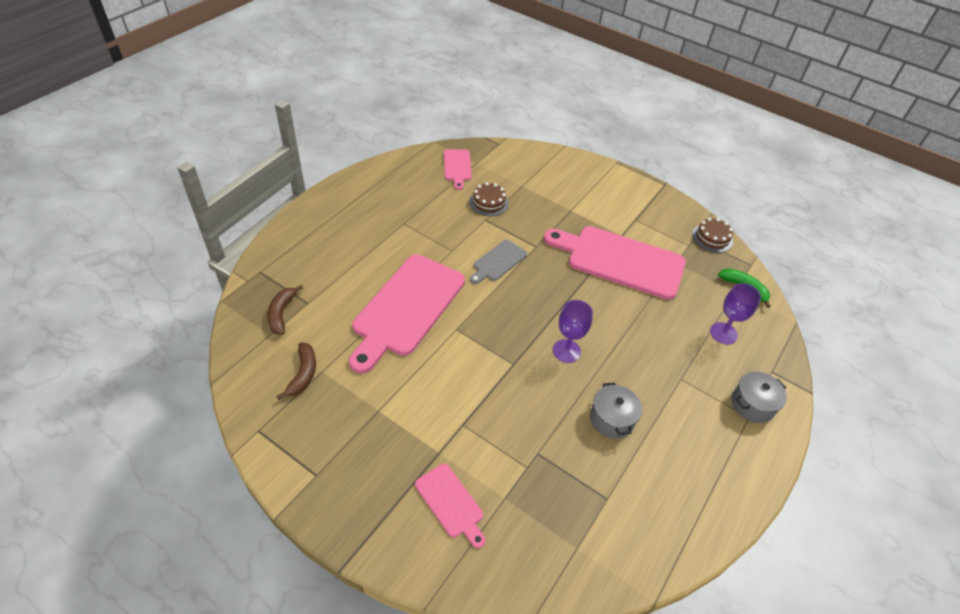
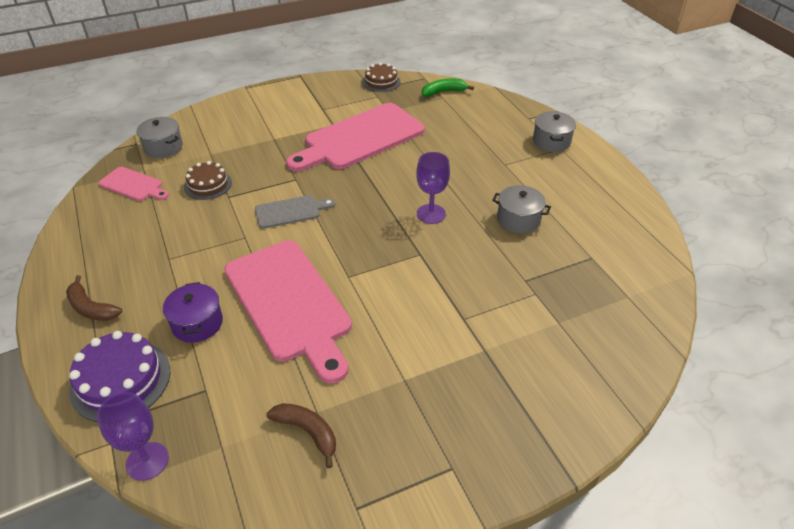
camera: 55 degrees left, 5 degrees down
(282, 313) = (199, 422): brown banana -> brown banana (91, 308)
(292, 258) = (120, 380): none -> purple cake
(358, 269) = (197, 323): none -> purple pot
(451, 503) = (544, 363): pink cutting board -> none
(498, 262) = (291, 211): grey cutting board -> grey cutting board turned 90 degrees counterclockwise
(507, 159) = (163, 147): none -> grey pot
(723, 333) = (478, 123): purple goblet -> purple goblet (147, 461)

